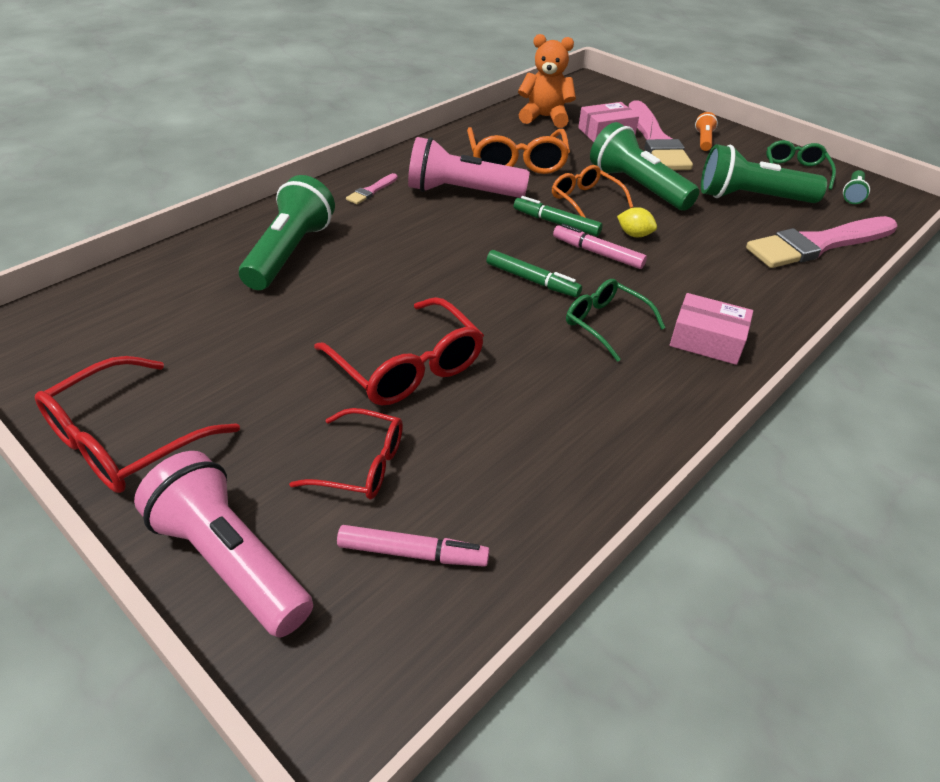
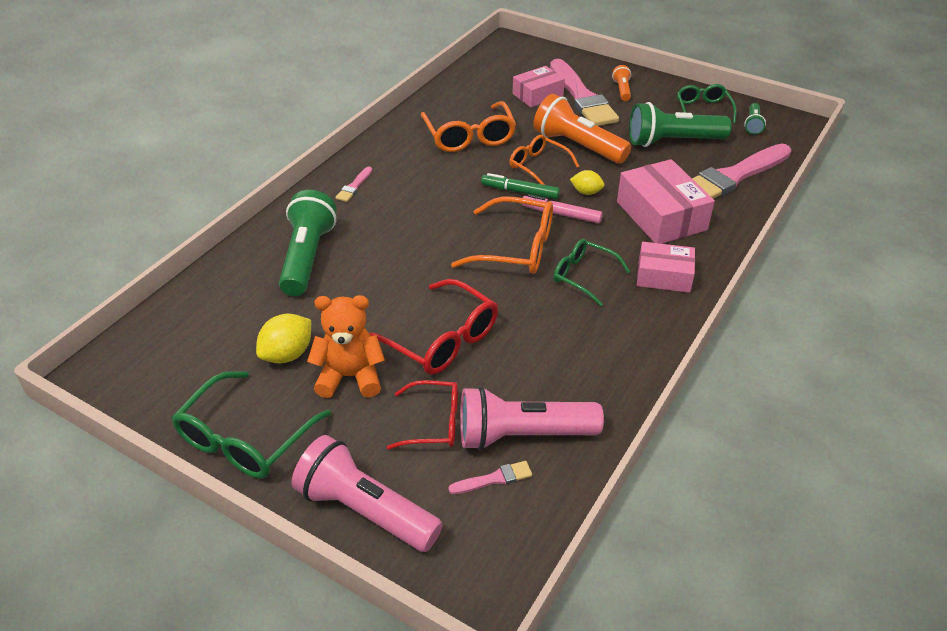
camera: 10 degrees left, 0 degrees up
(126, 440) = (245, 439): red glasses -> green glasses
(220, 352) = (287, 354): none -> yellow lemon
(413, 553) = (494, 479): pink marker -> pink brush
(462, 192) = (432, 175): pink flashlight -> pink flashlight (522, 435)
(532, 280) = (515, 248): green marker -> orange glasses
(544, 117) = (480, 87): orange teddy bear -> orange teddy bear (350, 376)
(637, 187) = (577, 146): green flashlight -> orange flashlight
(719, 273) = (661, 216): none -> pink box

